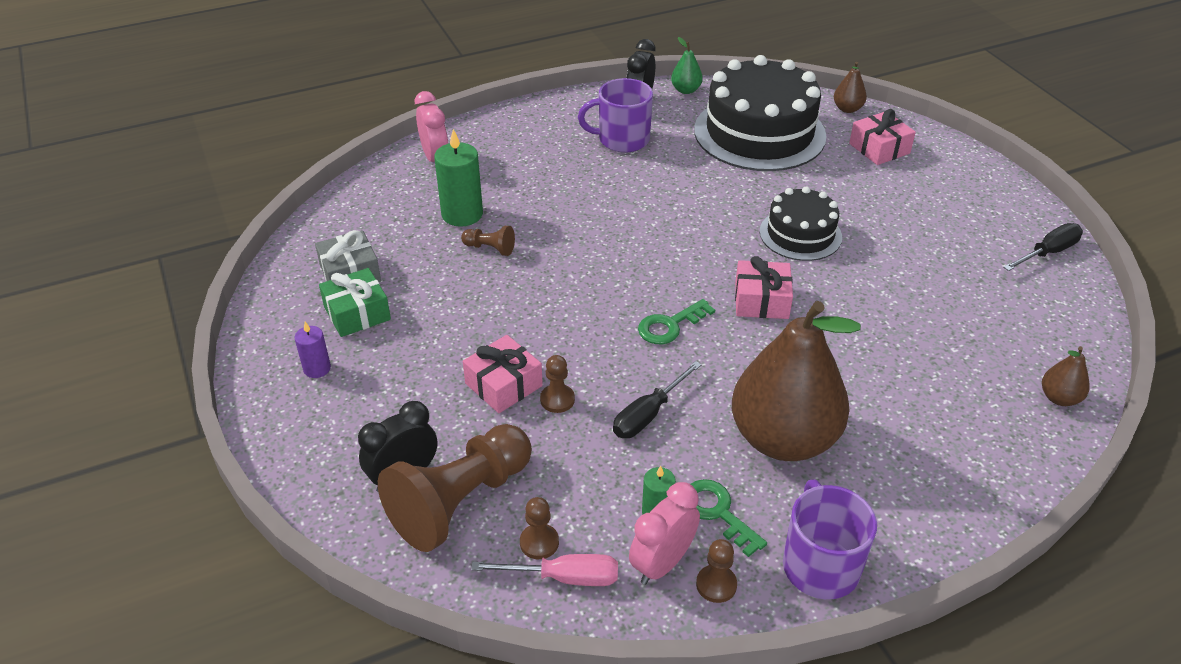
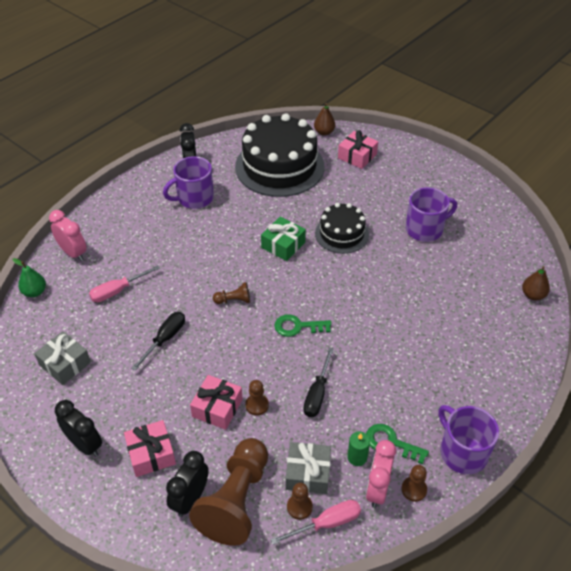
camera: 25 degrees left, 5 degrees up
(317, 368) = (85, 445): purple candle -> black clock
(357, 313) = (88, 392): green gift -> green gift (283, 245)
(462, 214) = (117, 291): green candle -> pink screwdriver
(490, 248) = (152, 311): brown pawn -> brown pawn (234, 300)
(576, 506) = (308, 473): none -> grey gift
(670, 325) = (297, 326): green key -> green key turned 60 degrees clockwise
(686, 90) = (216, 147): green pear -> green pear (35, 292)
(761, 301) = (342, 289): pink gift -> pink gift (151, 454)
(783, 439) = (402, 379): brown pear -> none
(930, 263) = (425, 229): none -> purple mug
(1047, 252) = (484, 200): black screwdriver -> black screwdriver (165, 339)

